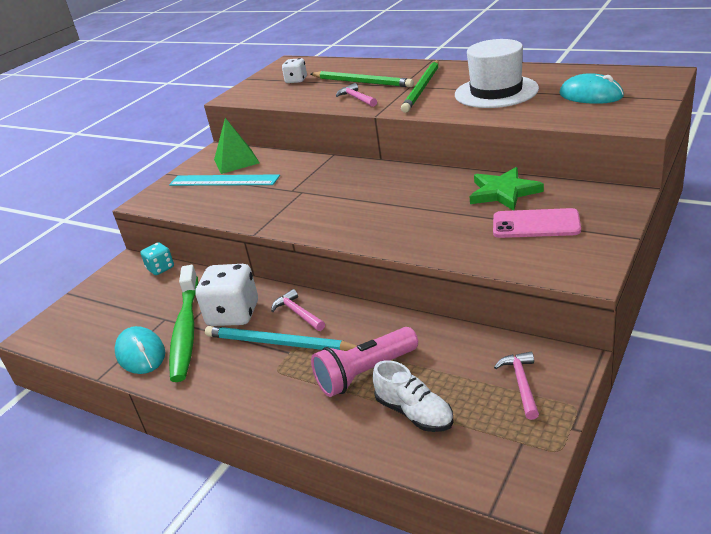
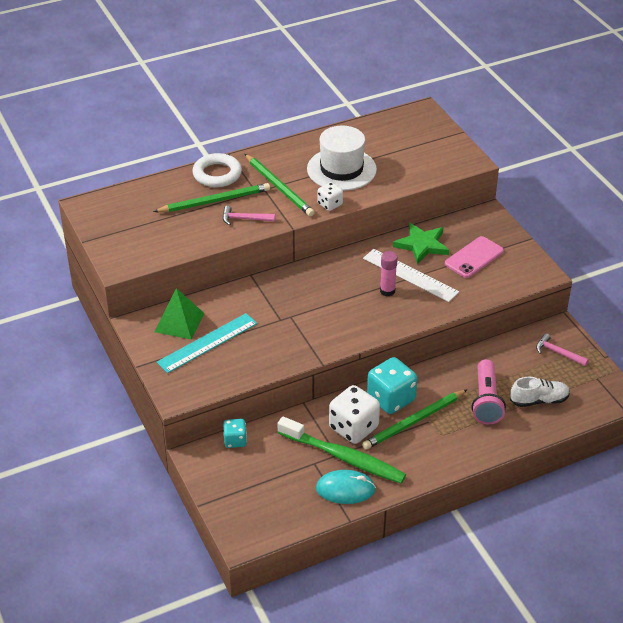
camera: 60 degrees left, 10 degrees up
(278, 343) = (414, 422): turquoise pencil -> green pencil
(296, 80) = (145, 223): white dice -> white dice (330, 204)
(298, 313) = (391, 399): pink hammer -> turquoise dice
(397, 68) = (217, 174): none -> white ring
(403, 211) = (387, 291): none -> pink glue stick
(447, 209) = (410, 275): none -> white ruler
(591, 95) = (408, 148): turquoise mouse -> none

